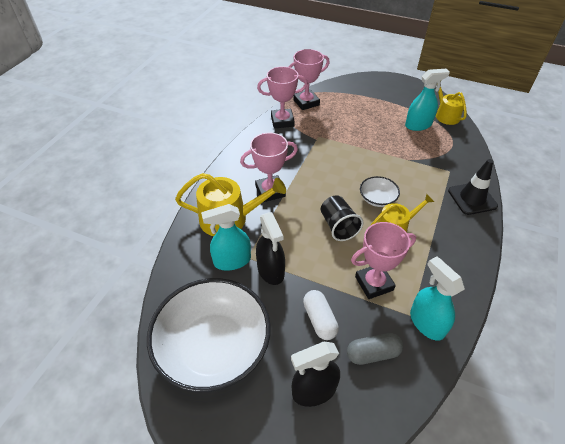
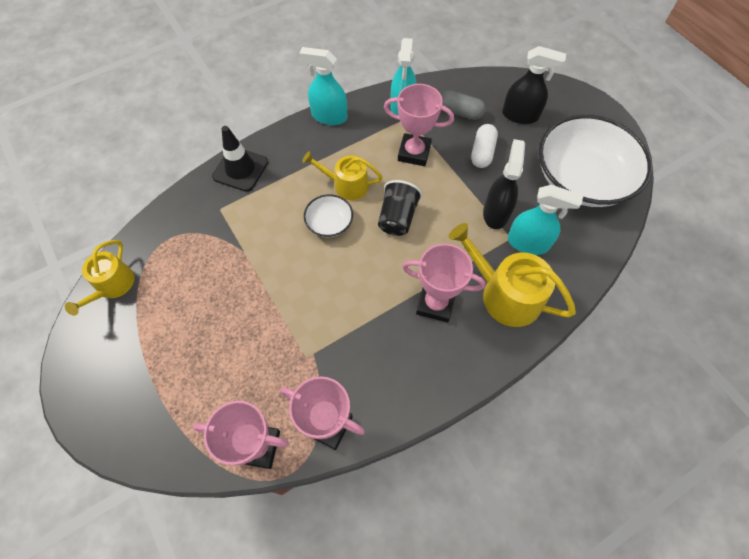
camera: 145 degrees left, 15 degrees up
(418, 125) = (165, 292): turquoise spray bottle -> turquoise spray bottle (329, 116)

